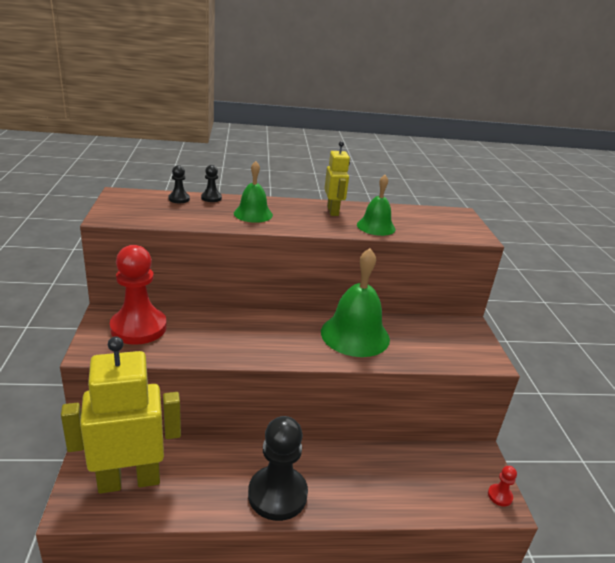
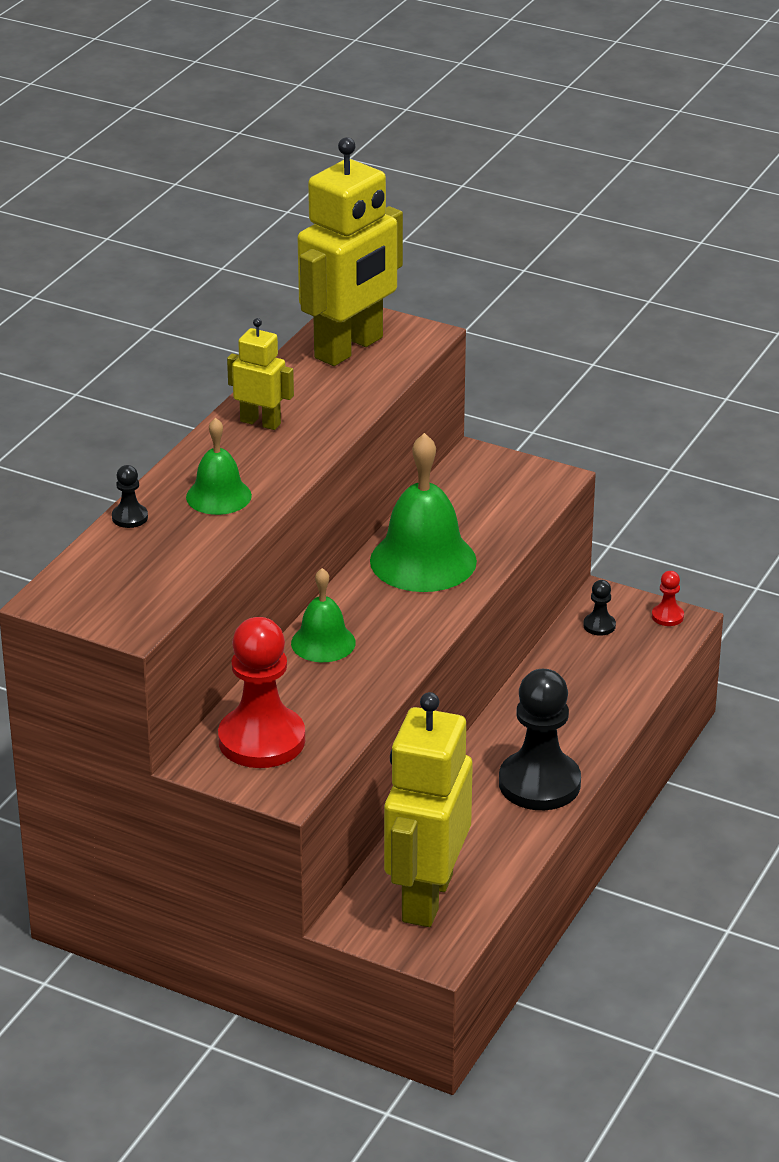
camera: 55 degrees left, 5 degrees up
(179, 199) = (112, 548): black pawn -> black pawn (599, 625)
(376, 227) = (338, 405): green bell -> green bell (323, 642)
(431, 219) = (349, 348): none -> yellow robot

